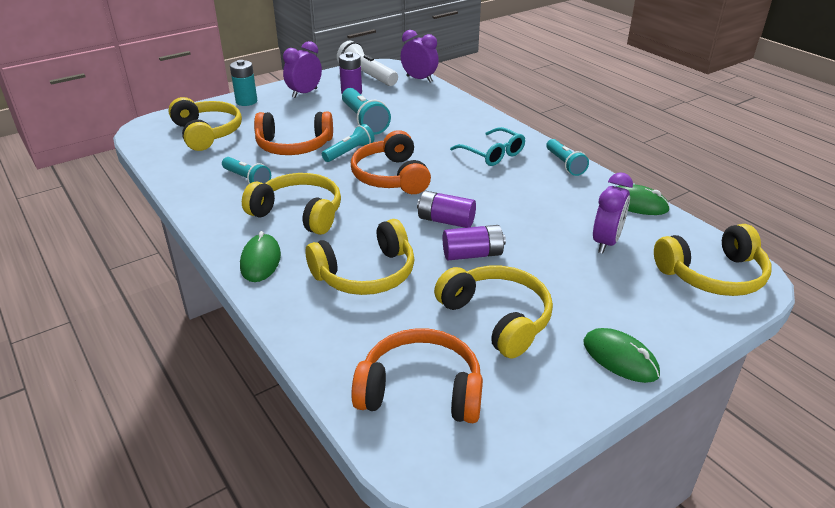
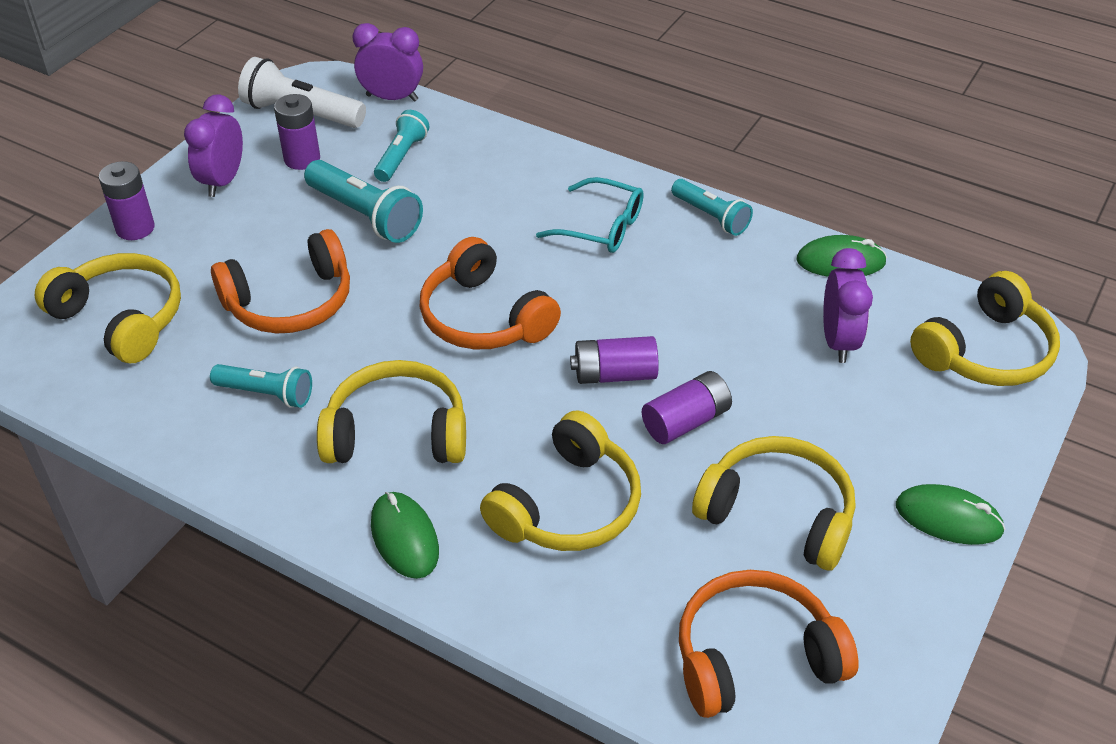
camera: 25 degrees left, 10 degrees up
(246, 101) = (135, 228): turquoise battery -> purple battery
(349, 152) = (388, 288): turquoise flashlight -> turquoise flashlight (401, 157)

